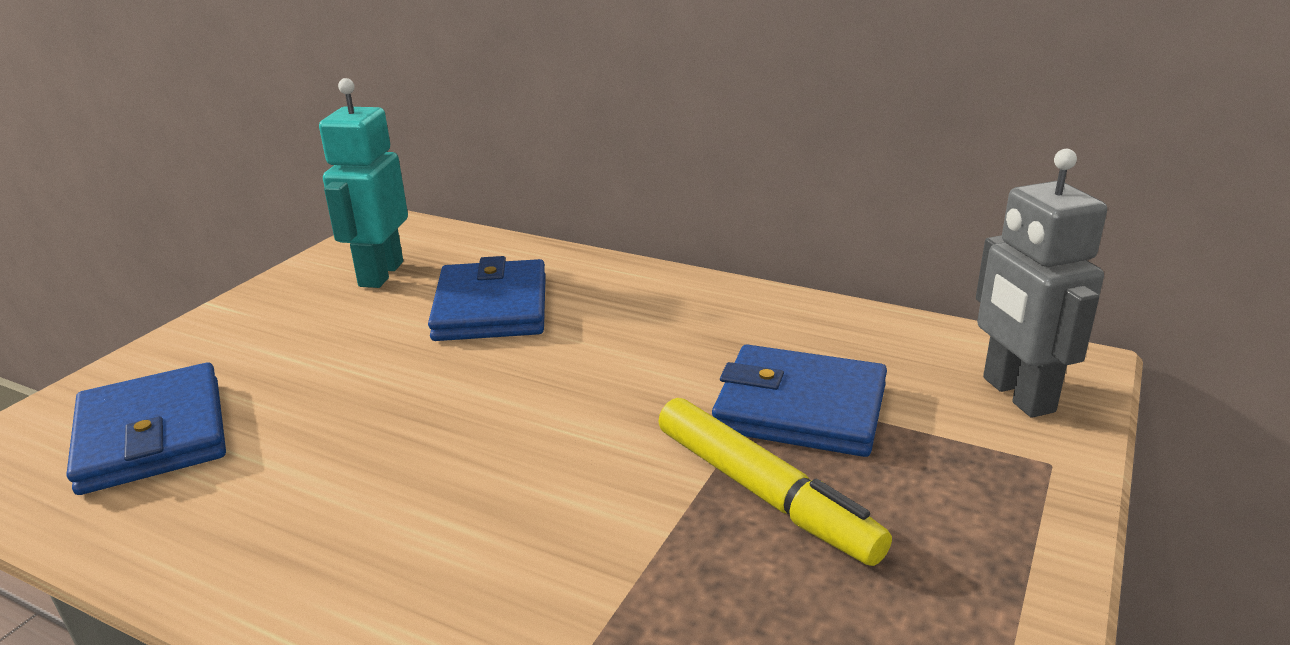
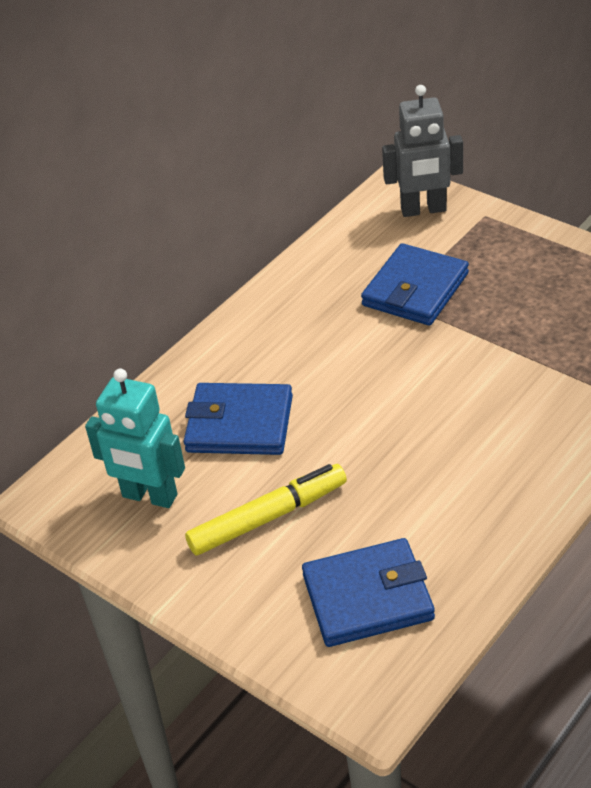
camera: 75 degrees left, 15 degrees up
(763, 493) = (489, 314): yellow marker -> yellow marker (268, 518)

